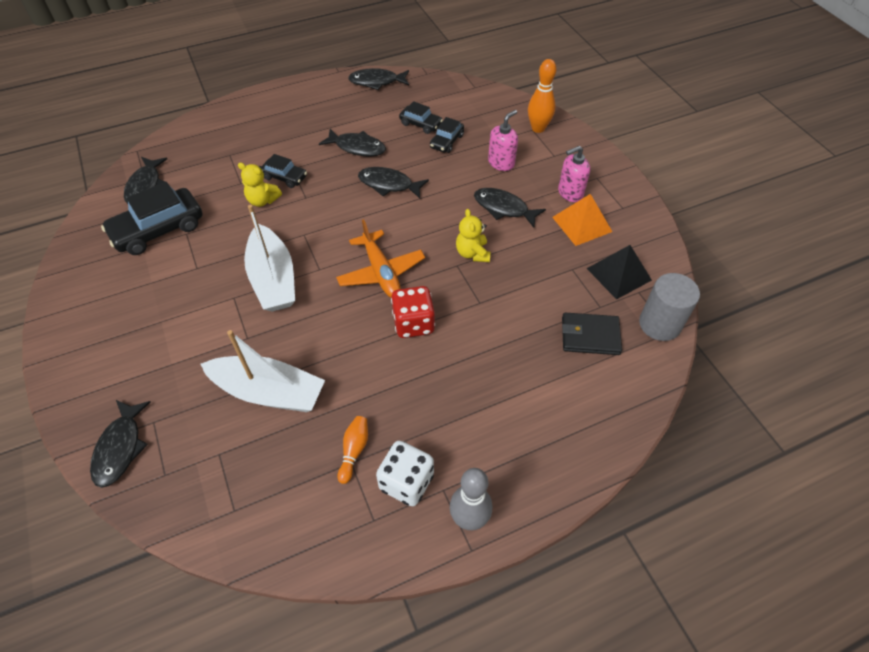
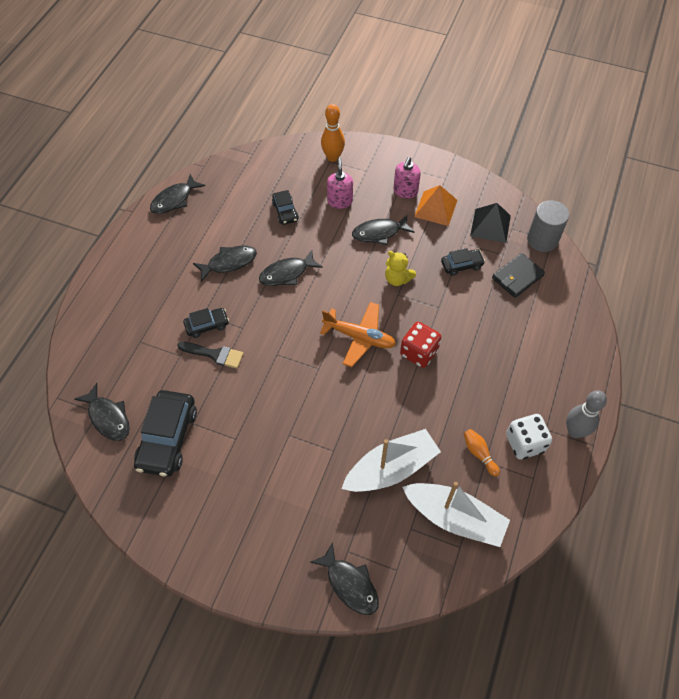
camera: 45 degrees left, 5 degrees up
(262, 200) = (215, 354): yellow teddy bear -> black brush
(273, 279) = (298, 400): white boat -> white boat (454, 518)
(421, 124) = (251, 211): black car -> black car (461, 265)

